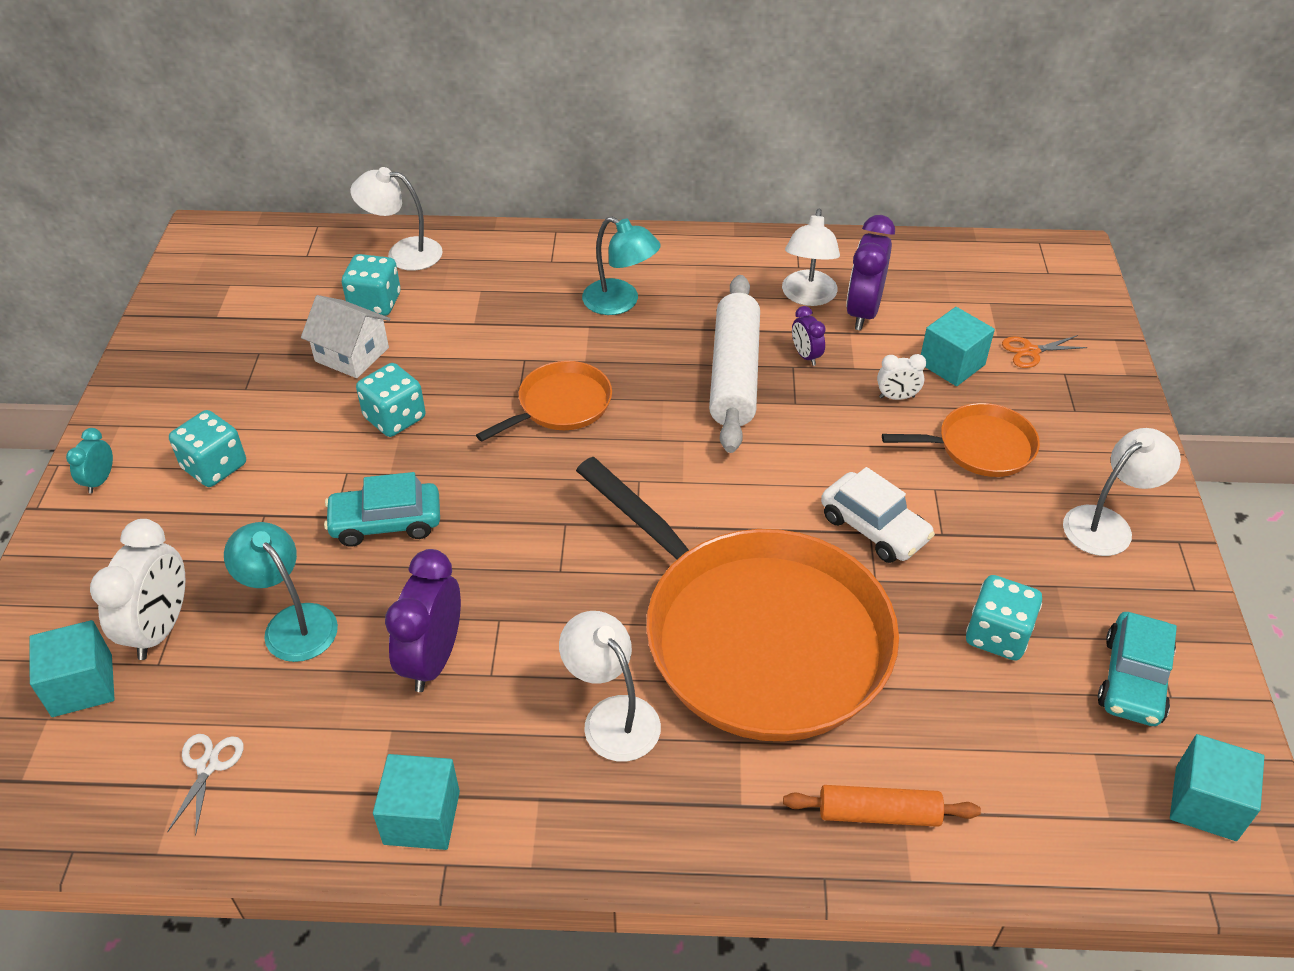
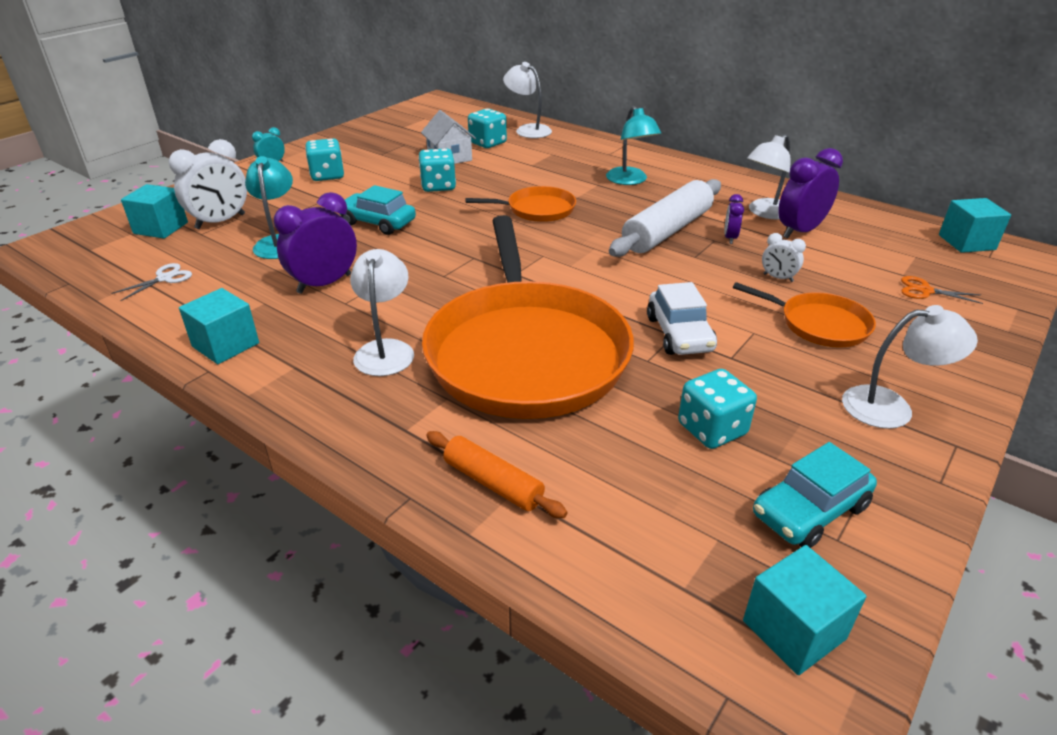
camera: 35 degrees right, 10 degrees down
(951, 364) = (844, 276): turquoise cube -> turquoise cube (966, 242)

